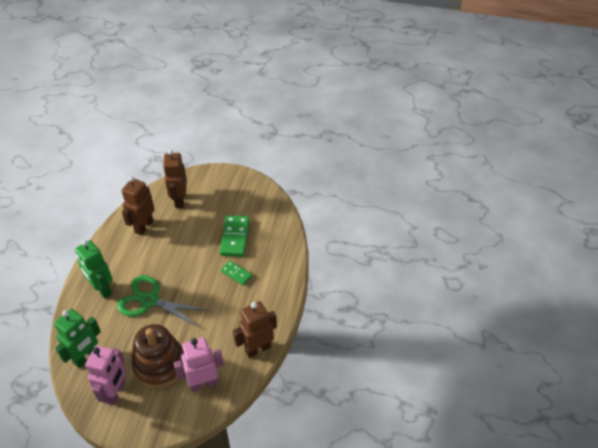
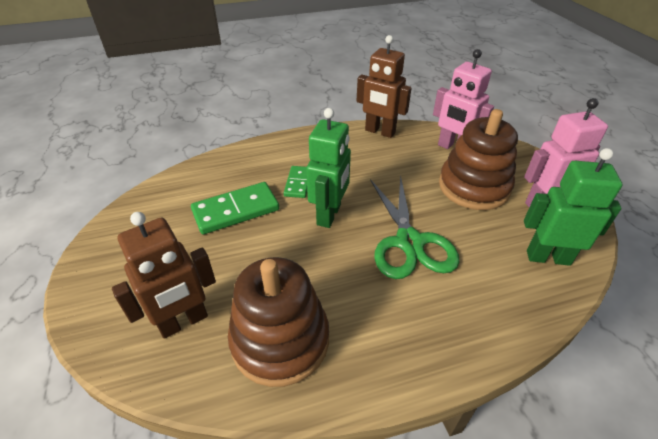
camera: 120 degrees left, 5 degrees down
(102, 289) = (447, 313): green robot -> green robot (329, 215)
(143, 226) = (280, 340): brown robot -> brown stacking toy

